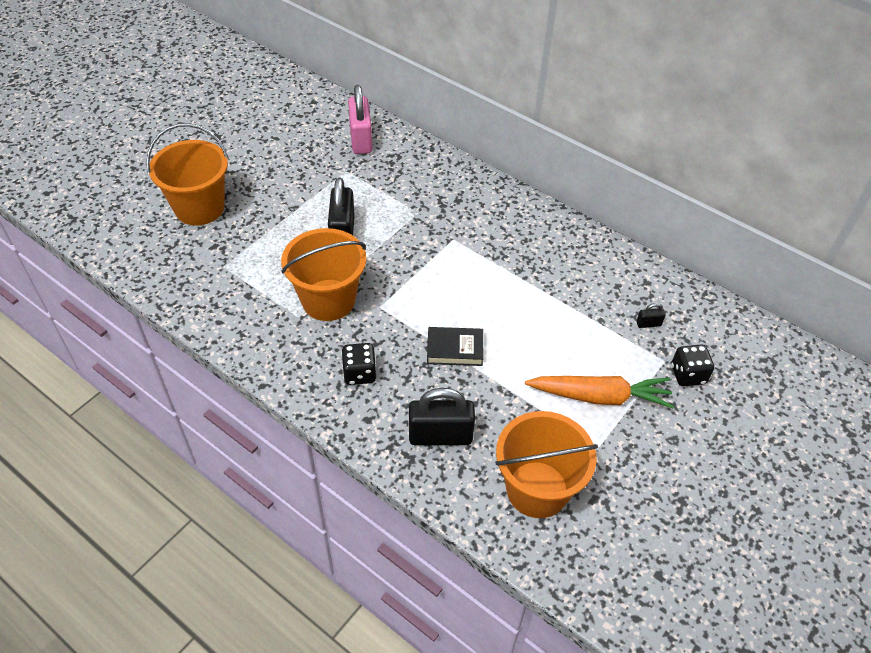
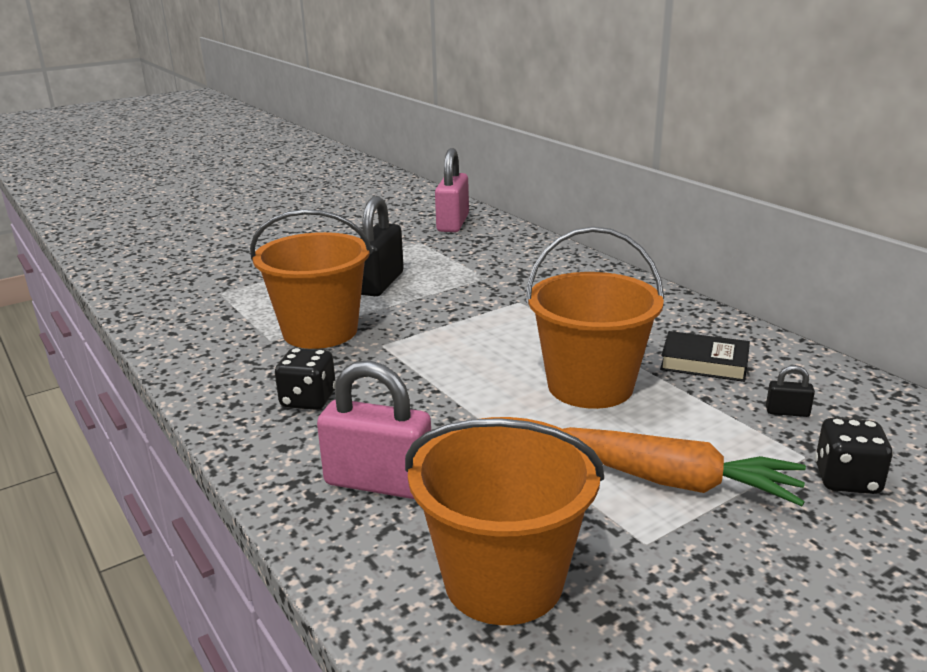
camera: 20 degrees right, 25 degrees down
(199, 208) = (233, 251): orange bucket -> orange bucket (590, 386)
(440, 435) = (379, 482): black padlock -> pink padlock
(455, 349) = (460, 396): black book -> black book (704, 363)

